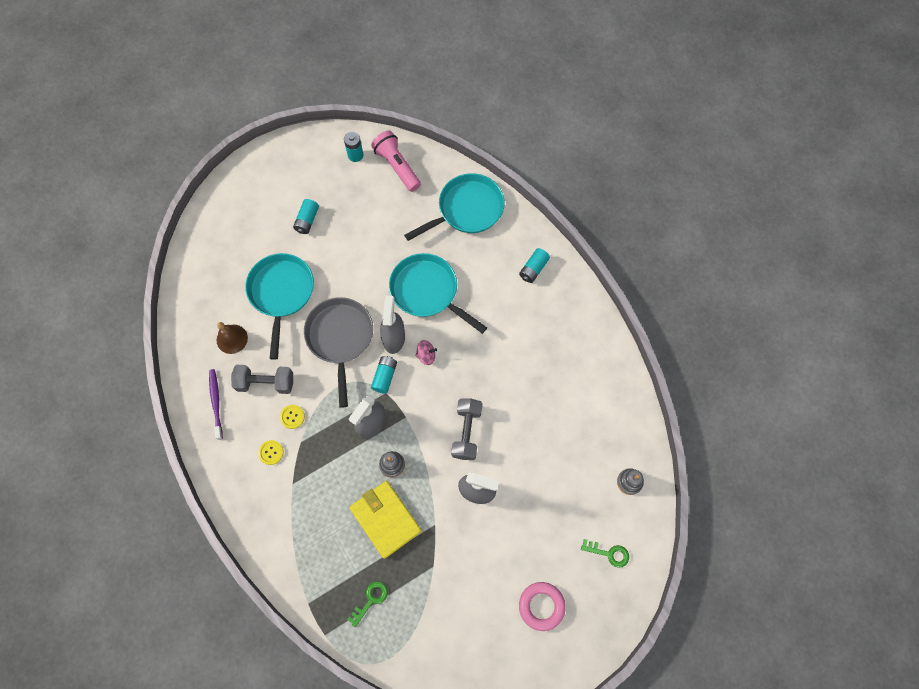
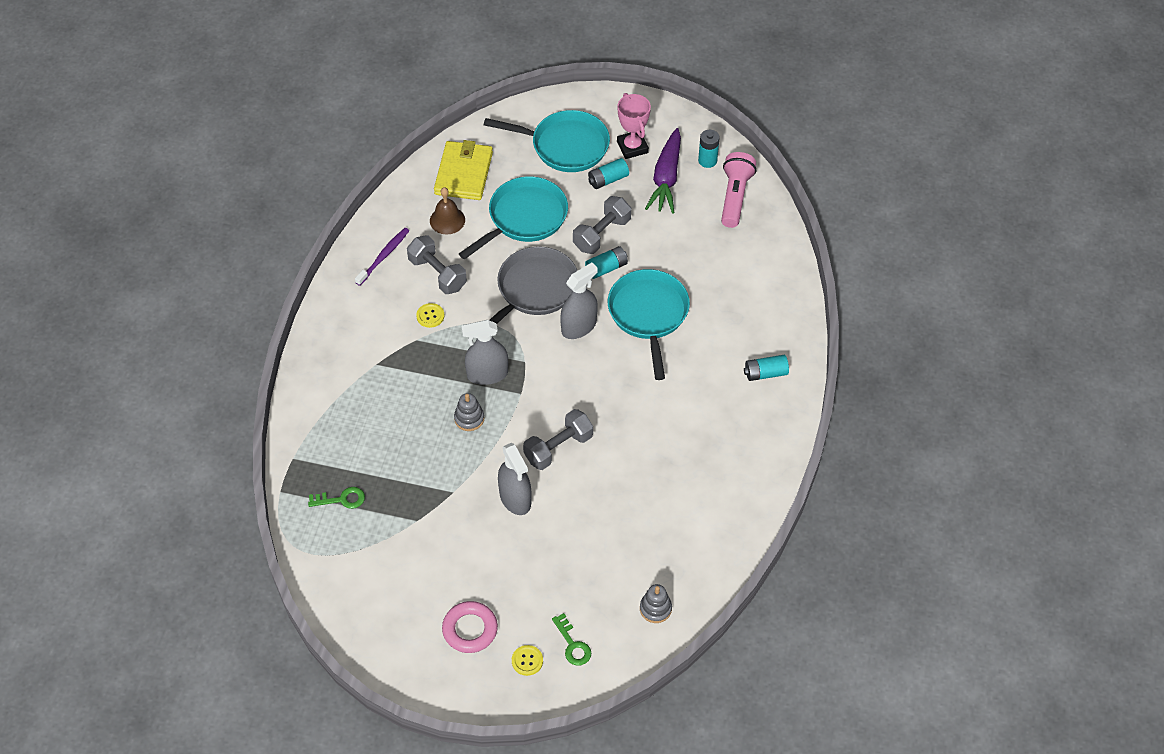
camera: 45 degrees right, 15 degrees down
(271, 452) = (385, 327): yellow button -> yellow button (527, 661)
(299, 185) = (632, 147): none -> pink trophy
(342, 261) = (602, 234): none -> grey dumbbell
(343, 189) = (666, 178): none -> purple carrot
(385, 376) = (538, 349): turquoise battery -> turquoise battery (606, 268)
(385, 519) = (418, 453): yellow wallet -> yellow wallet (463, 173)
(426, 355) = (591, 362): pink spinning top -> none
(467, 209) = (759, 279): turquoise pan -> turquoise pan (565, 146)

